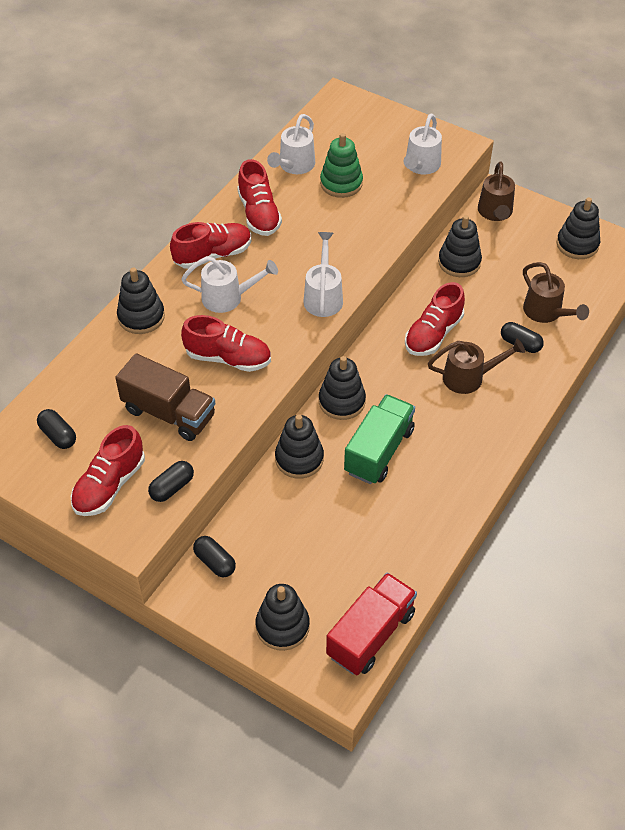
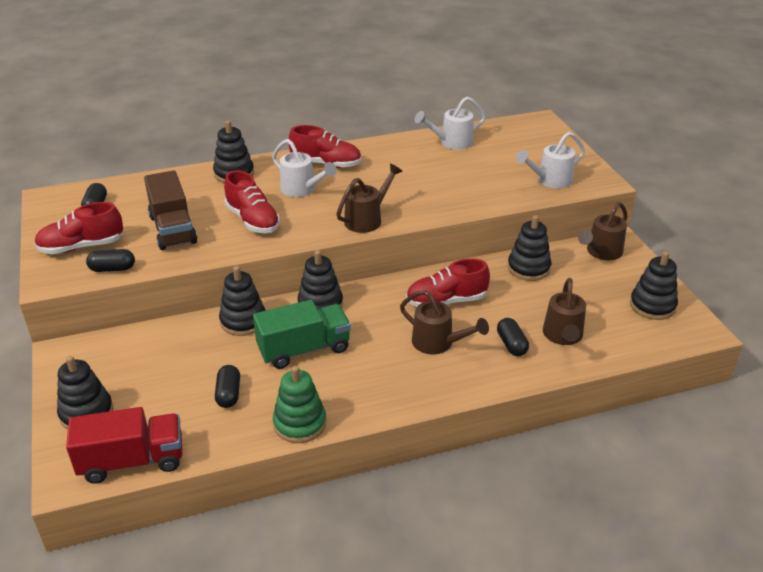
camera: 40 degrees right, 15 degrees down
(215, 562) = (104, 346): black capsule -> black capsule (228, 394)
(259, 214) = (389, 156): red shoe -> none
(323, 296) = (367, 219): white watering can -> brown watering can
(341, 183) = (473, 165): green stacking toy -> green stacking toy (300, 423)

